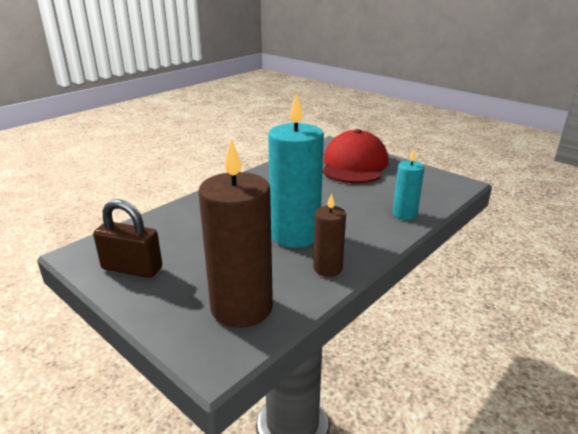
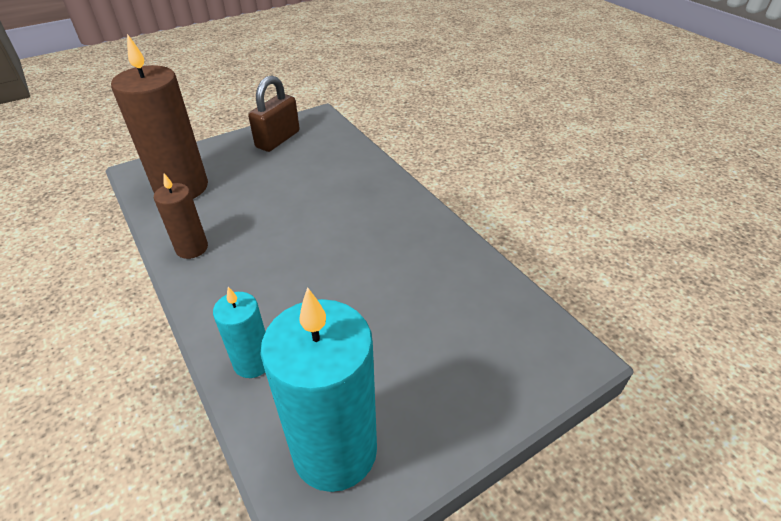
camera: 105 degrees right, 15 degrees up
(295, 235) = (269, 237): turquoise candle -> turquoise candle (335, 450)
(354, 165) = (457, 358): red cap -> none

